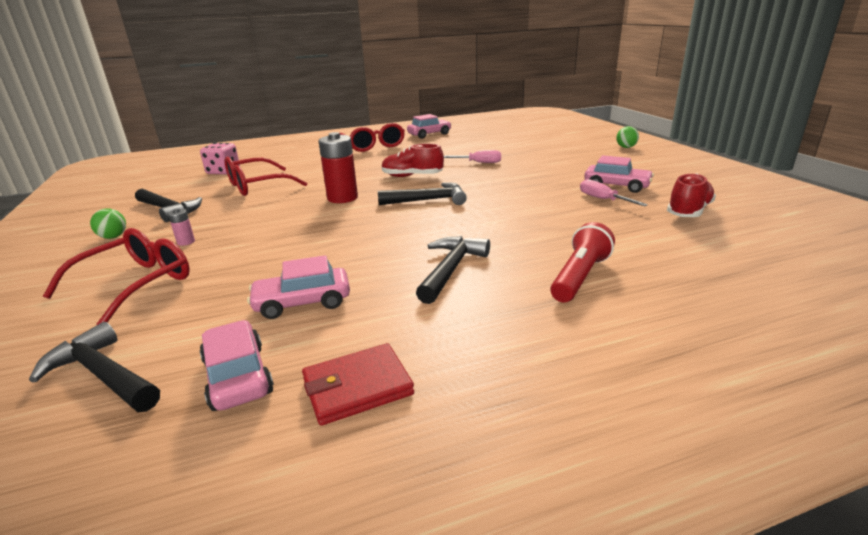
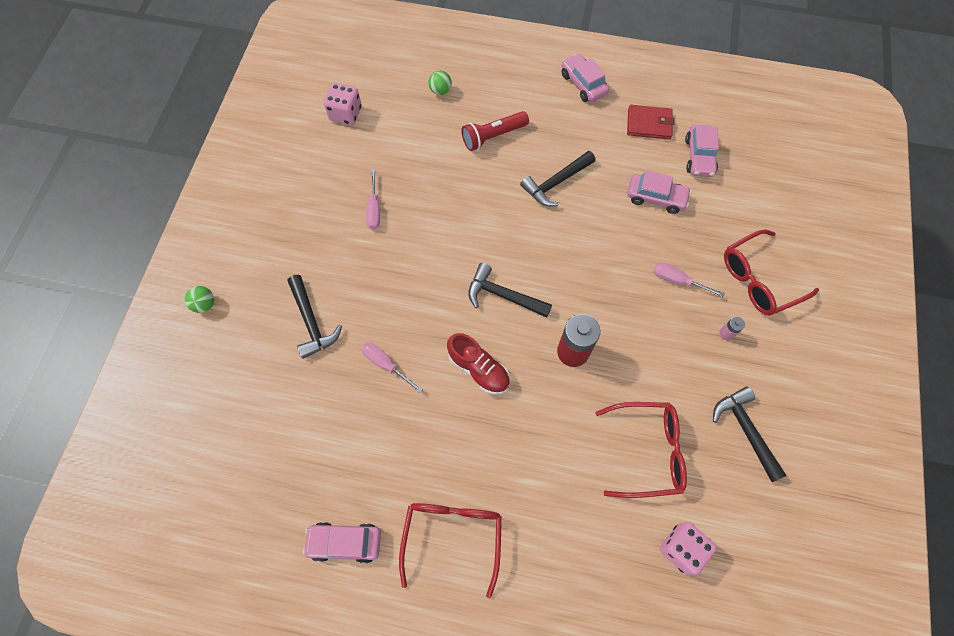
camera: 150 degrees left, 40 degrees up
(102, 375) = (763, 190): black hammer -> black hammer (312, 322)
(113, 237) = (791, 385): green ball -> green ball (440, 91)
(250, 254) = (677, 280): none -> pink screwdriver
(616, 186) = (335, 224): pink car -> pink car (583, 84)
(688, 211) = (345, 158): red shoe -> none
(760, 233) = (345, 114): none -> pink dice

